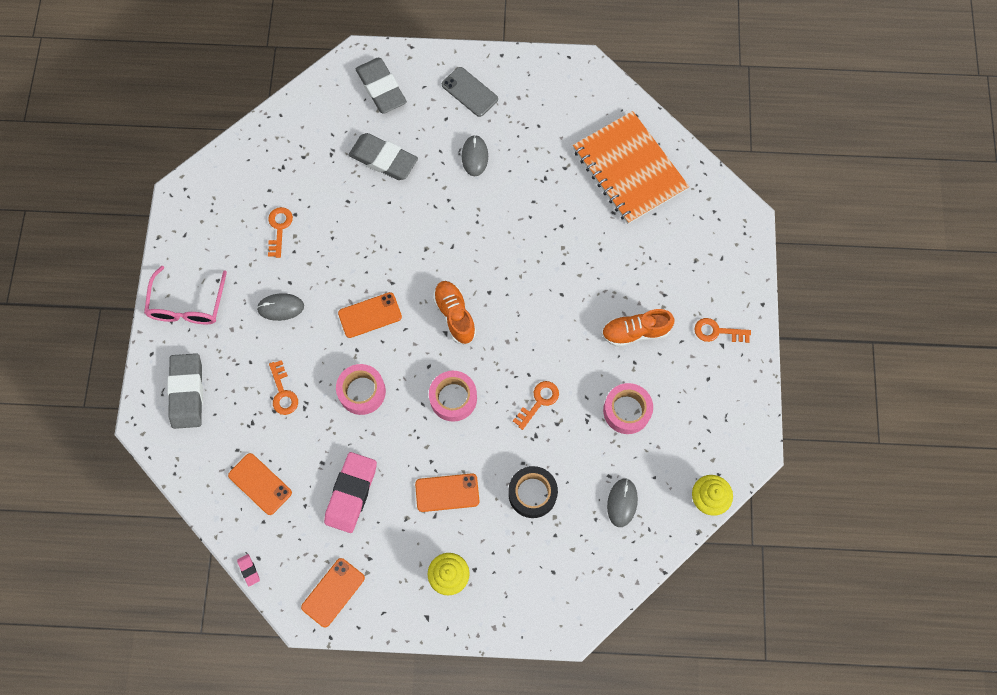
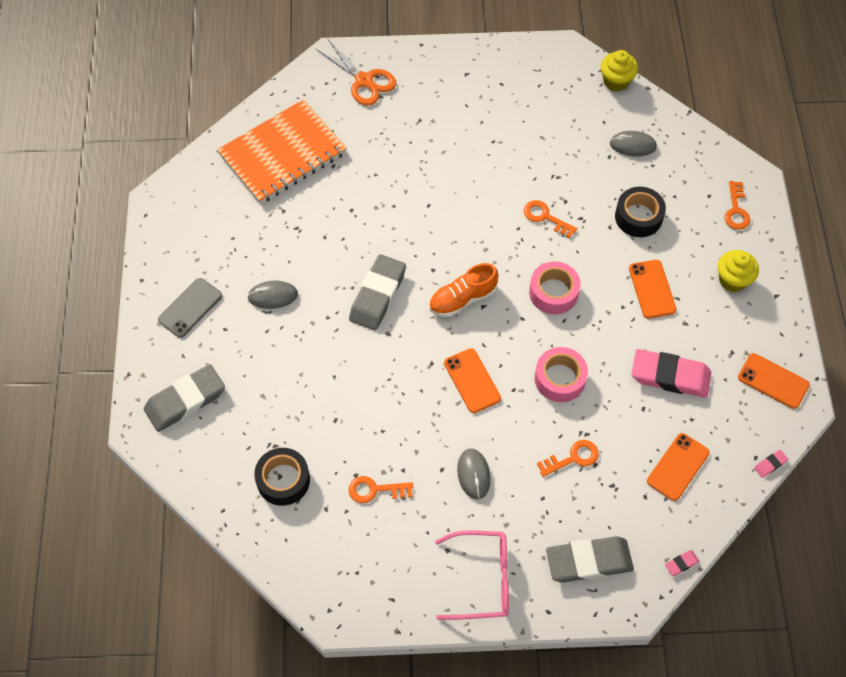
camera: 95 degrees left, 10 degrees down
(171, 470) = (681, 564): none -> pink eraser
(299, 159) = (283, 480): none -> black tape
(383, 159) = (280, 388): grey eraser -> grey eraser (377, 295)
(626, 411) = (543, 145): pink tape -> none
(635, 332) = (462, 142): orange shoe -> none
(715, 246) = (364, 81): none -> orange scissors
(717, 332) = (453, 78): orange key -> orange key (736, 210)

